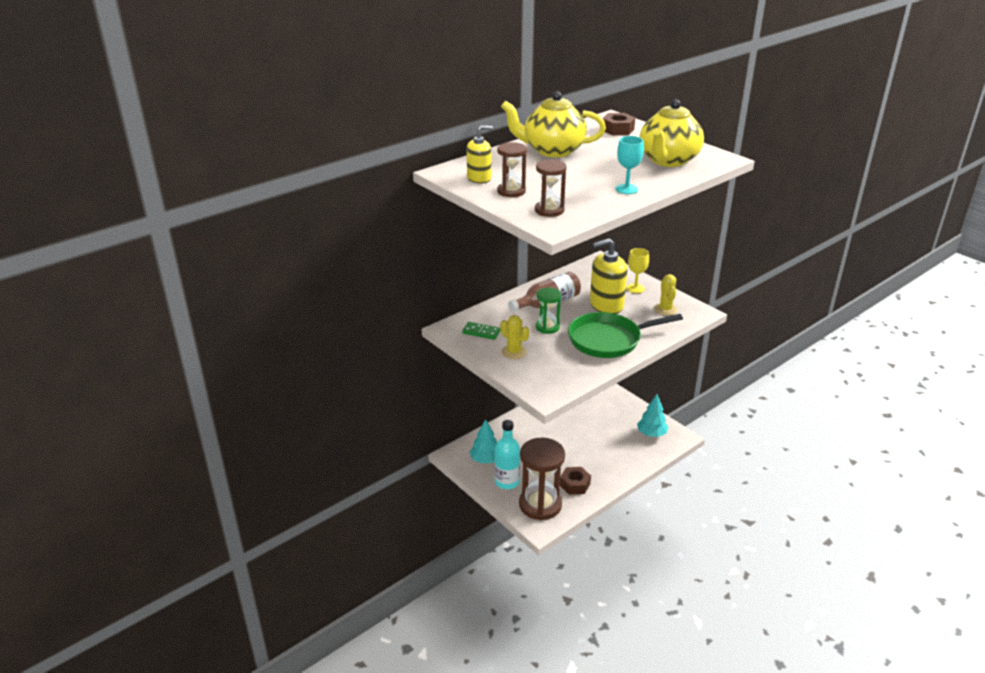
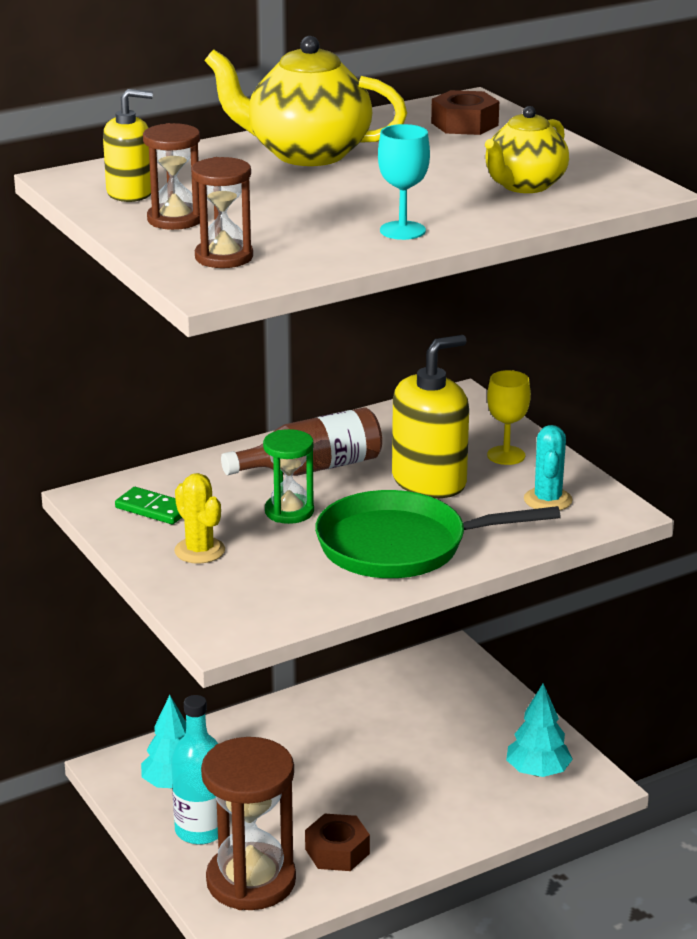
camera: 10 degrees right, 5 degrees down
(606, 305) = (429, 481): yellow soap dispenser -> yellow soap dispenser turned 150 degrees clockwise
(665, 309) = (548, 500): yellow cactus -> turquoise cactus
(668, 160) = (524, 185): yellow teapot -> yellow teapot, size x0.65

